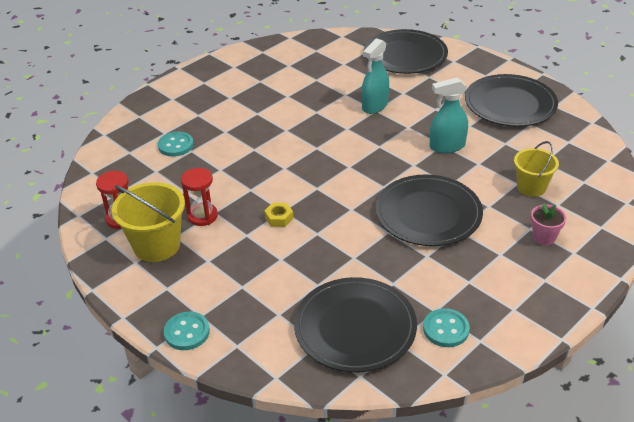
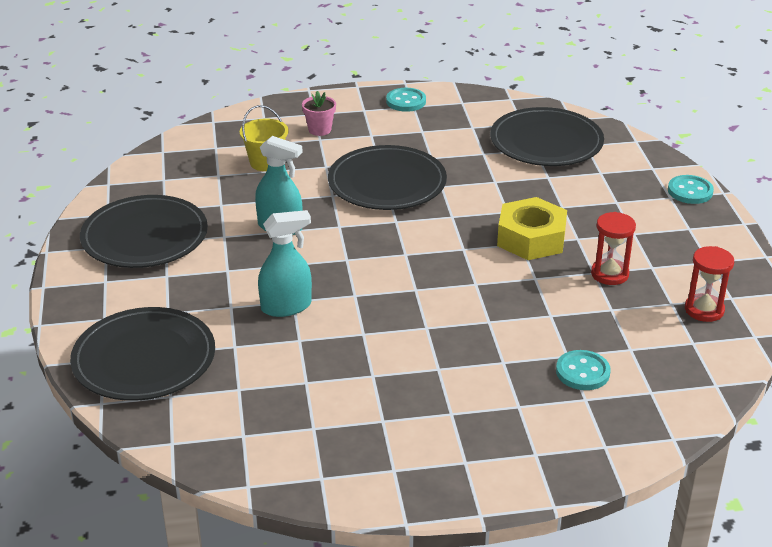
camera: 145 degrees left, 5 degrees down
(156, 245) = (678, 267): yellow bucket -> none
(279, 218) = (531, 238): yellow nut -> yellow nut, size x2.19
(446, 329) = (478, 116): turquoise button -> turquoise button (406, 101)

